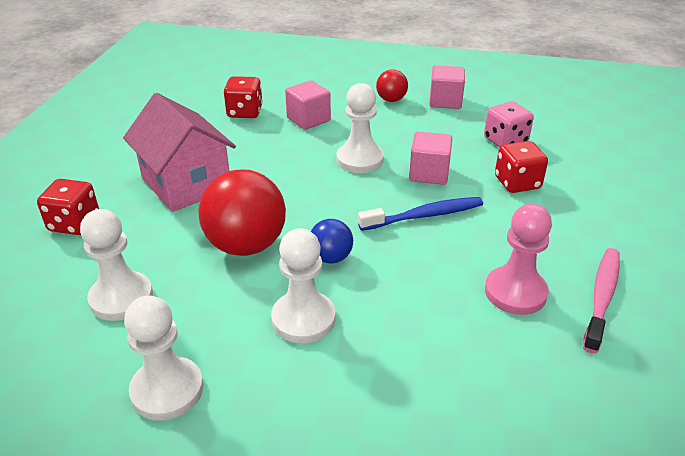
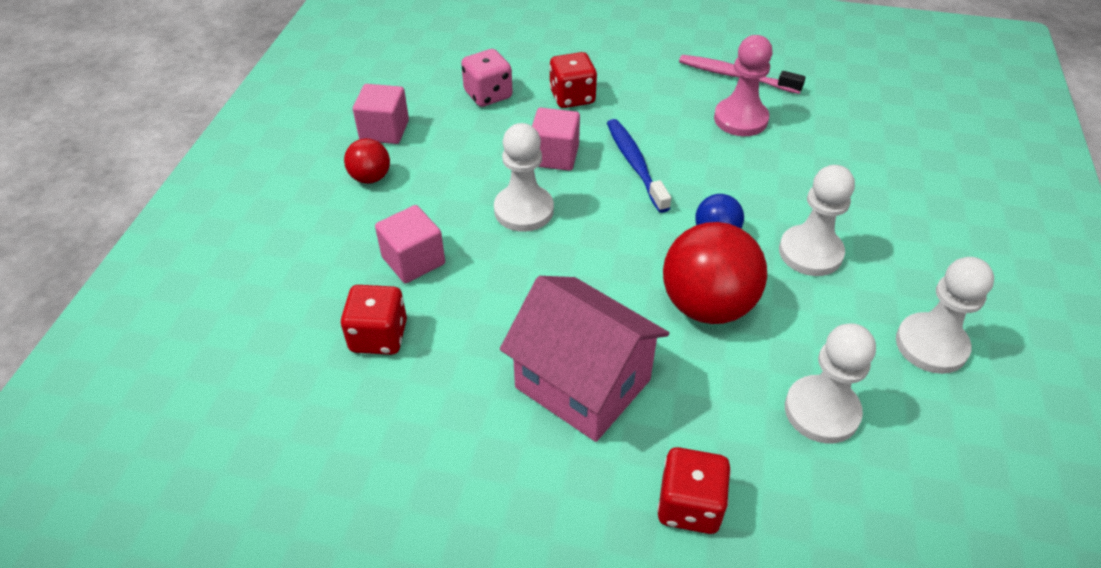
camera: 90 degrees left, 10 degrees up
(186, 184) = (582, 383): pink house -> pink house turned 75 degrees clockwise

